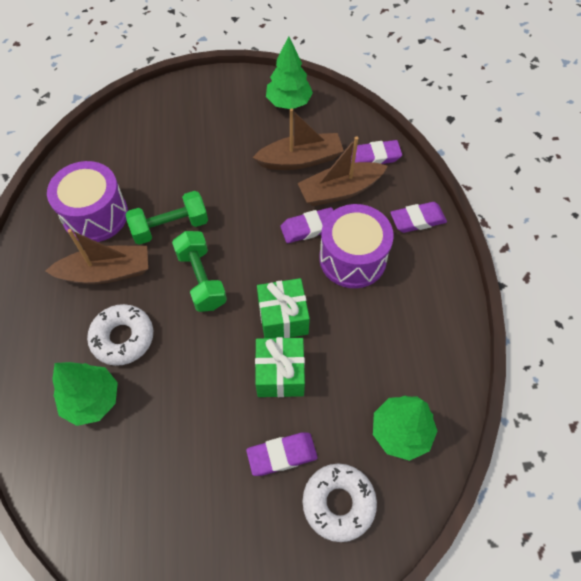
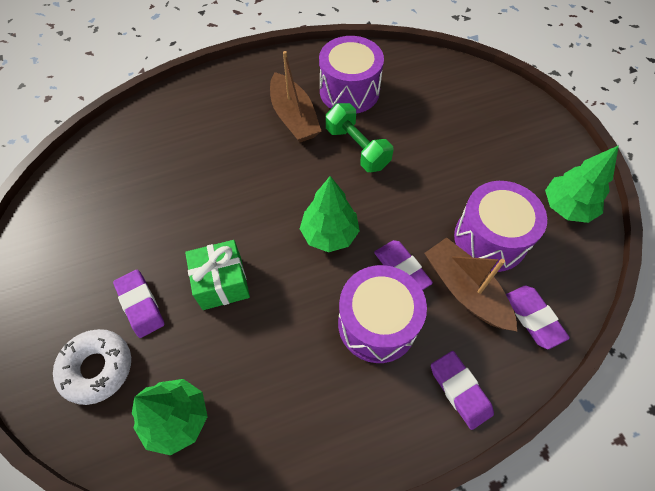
camera: 75 degrees right, 0 degrees up
(92, 400) = (174, 146): green tree -> green tree (329, 234)
(123, 338) = (233, 149): white donut -> none
(201, 279) = (308, 189): green dumbbell -> none
(283, 318) = (284, 270): green gift -> none
(300, 160) = (490, 239): brown boat -> purple drum

